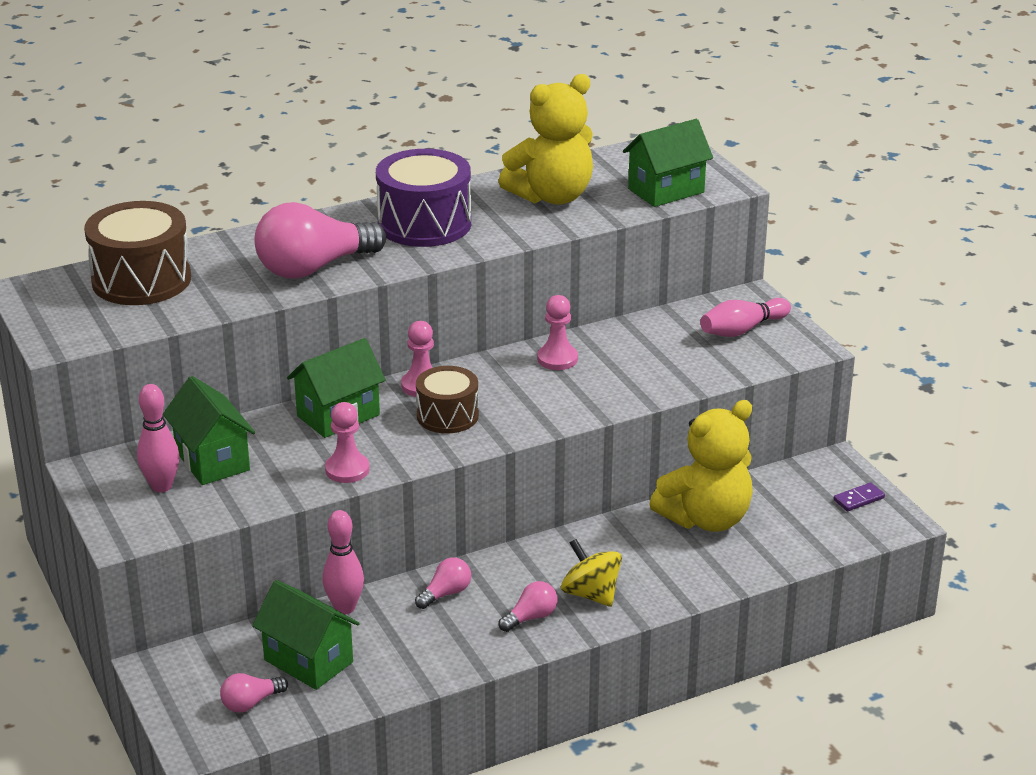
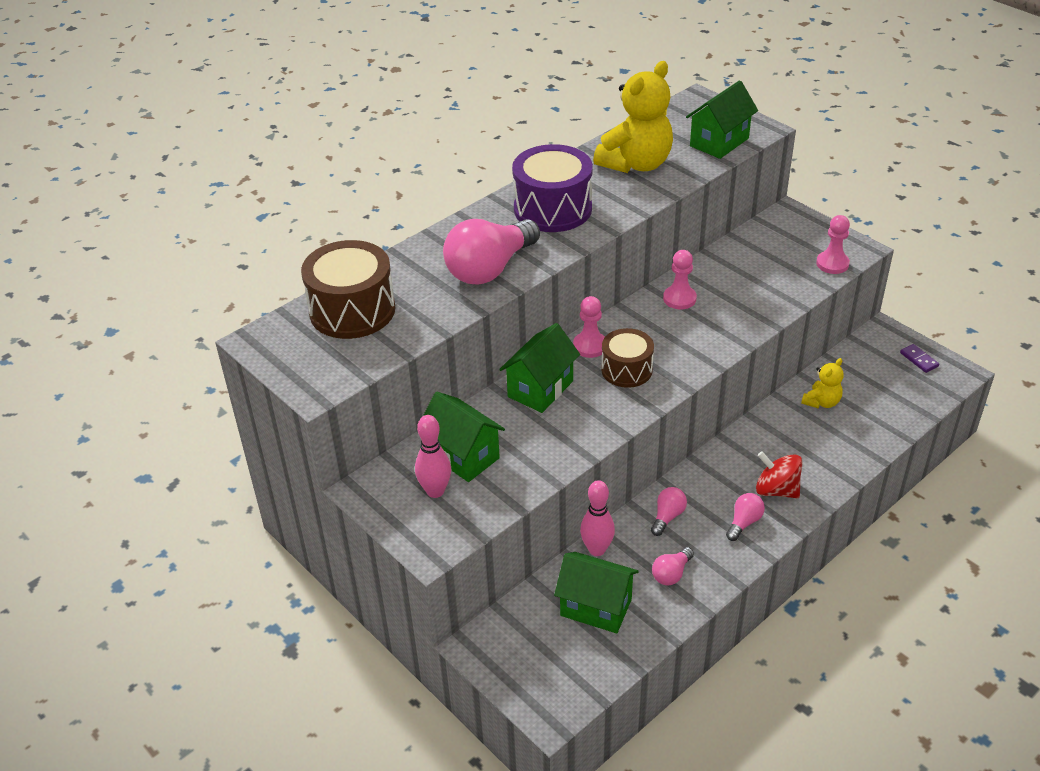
camera: 15 degrees left, 10 degrees up
(251, 703) = (572, 660): pink light bulb -> pink light bulb (671, 574)
(347, 470) = (578, 439): pink pawn -> pink pawn (832, 264)
(591, 594) = (776, 490): yellow spinning top -> red spinning top
(706, 519) = (821, 402): yellow teddy bear -> yellow teddy bear, size x0.50
(742, 330) = (800, 243): pink bowling pin -> none
(859, 499) = (919, 359): purple domino -> purple domino turned 75 degrees counterclockwise

